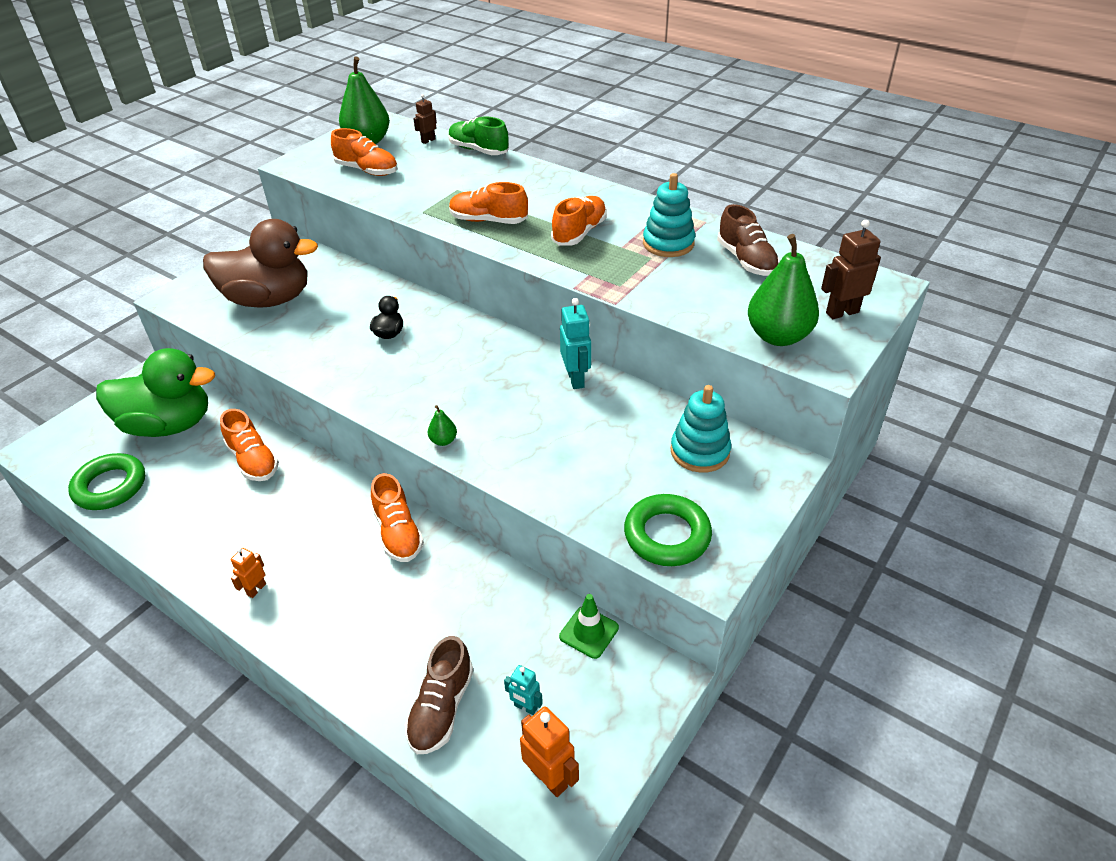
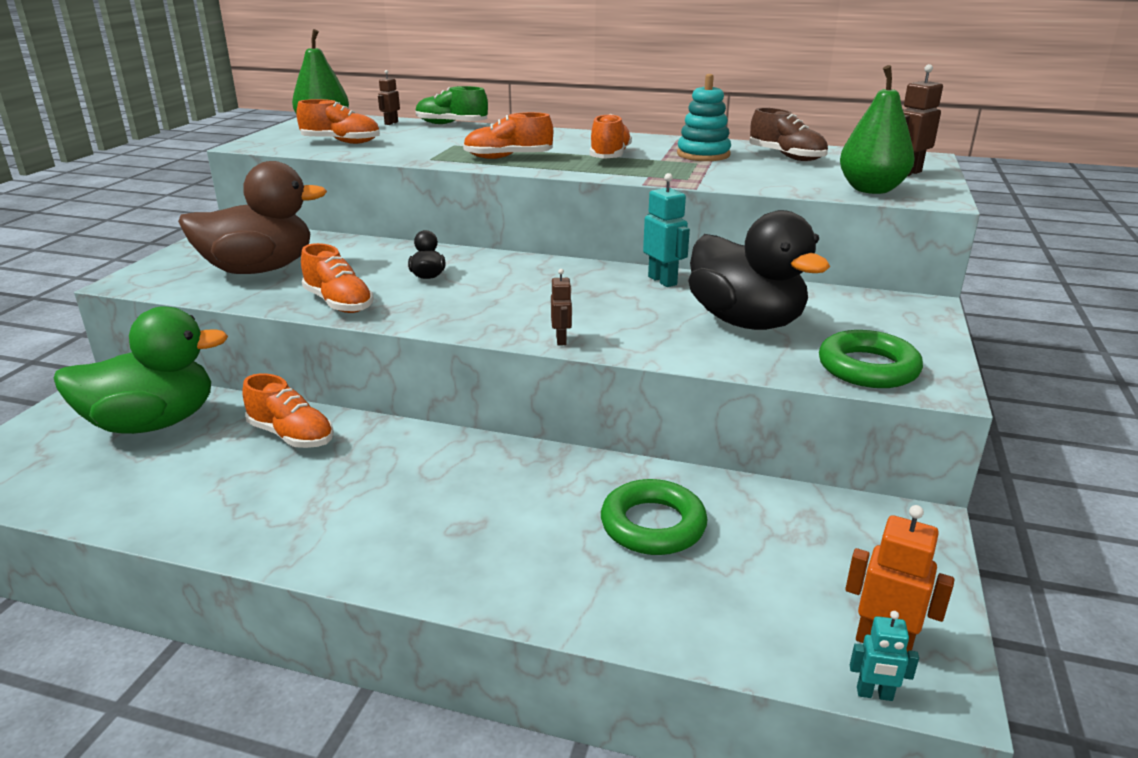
camera: 20 degrees left, 15 degrees down
(110, 486) = (96, 493): green ring -> green ring (653, 525)
(256, 589) = (374, 551): orange robot -> none
(398, 533) = (523, 464): orange shoe -> orange shoe (339, 303)
(441, 708) = (701, 609): brown shoe -> none
(443, 441) = (561, 340): green pear -> brown robot
(525, 707) = (798, 584): turquoise robot -> turquoise robot (874, 694)
(589, 632) = (809, 503): green traffic cone -> none
(608, 451) = (746, 322): none -> black duck
(700, 451) = (835, 309): turquoise stacking toy -> none

